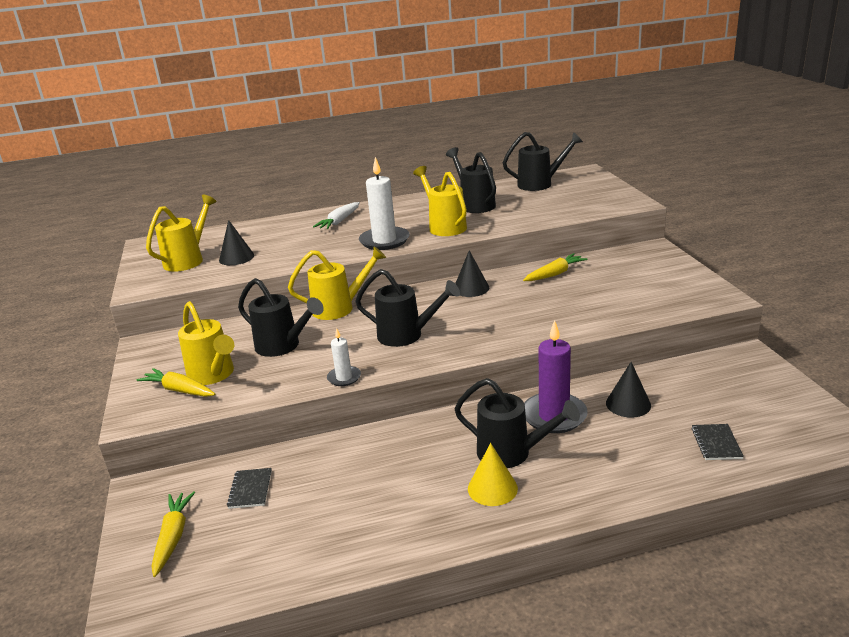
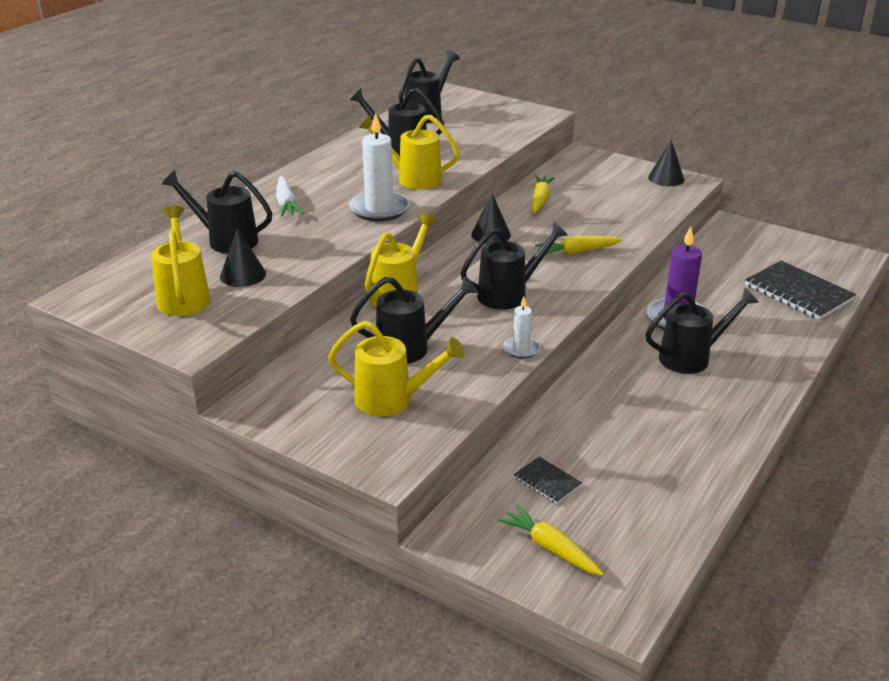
camera: 45 degrees left, 5 degrees up
(179, 390) = (384, 427): yellow carrot -> yellow carrot (577, 252)
(267, 234) = (226, 240): none -> black watering can
(492, 488) = (718, 386): yellow cone -> none
(628, 404) = (710, 289): black cone -> black cone (666, 178)
(716, 443) = (798, 292): black notebook -> black notebook, size x2.01

